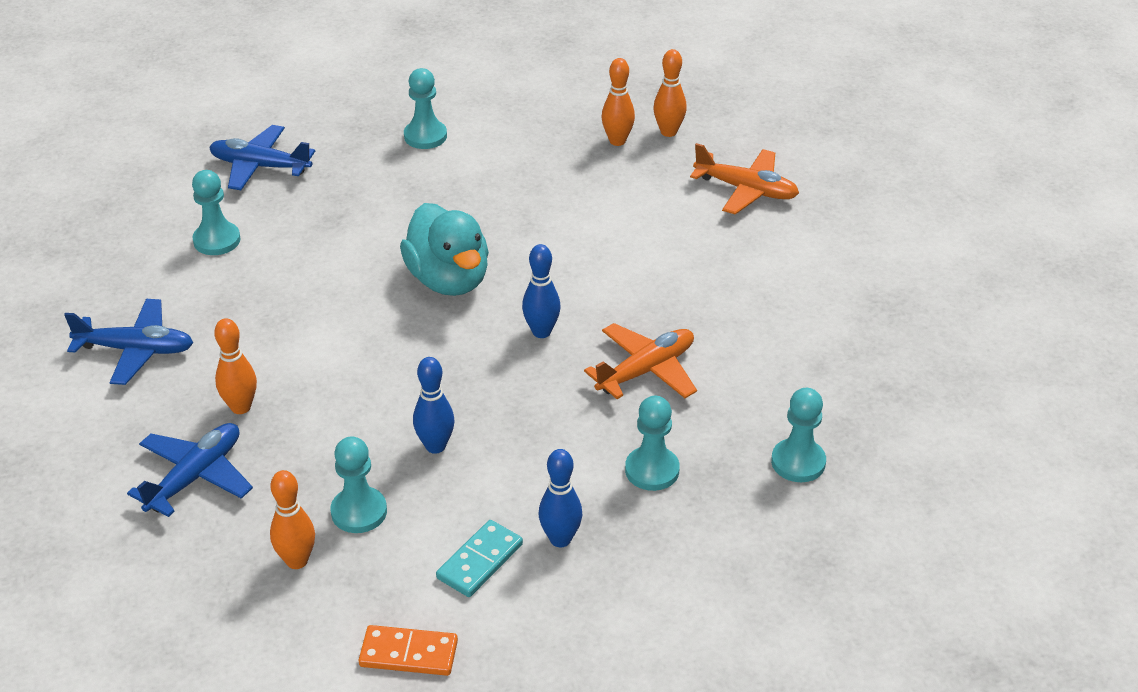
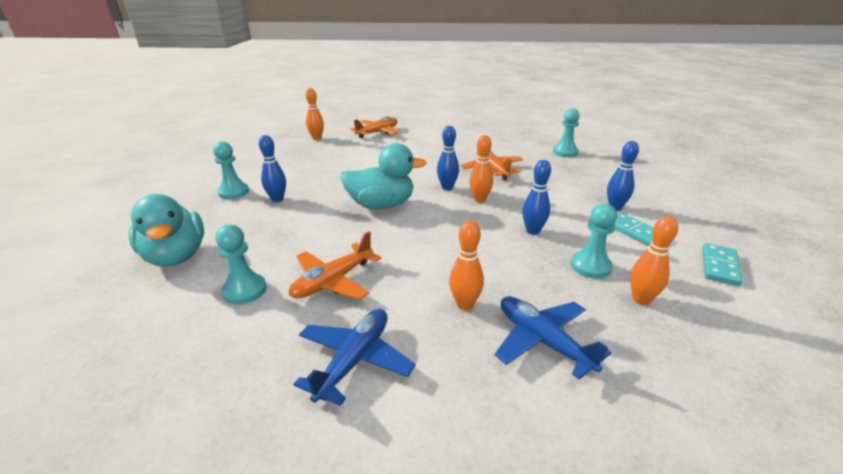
camera: 70 degrees left, 10 degrees down
(252, 296) = (333, 281): none -> orange plane
(260, 166) = (176, 256): blue plane -> turquoise duck
(408, 654) = (719, 266): orange domino -> turquoise domino
(422, 181) = (277, 199): none -> blue bowling pin
(617, 141) = (309, 148): orange bowling pin -> orange bowling pin (479, 199)
(652, 470) = (565, 179): turquoise pawn -> none

